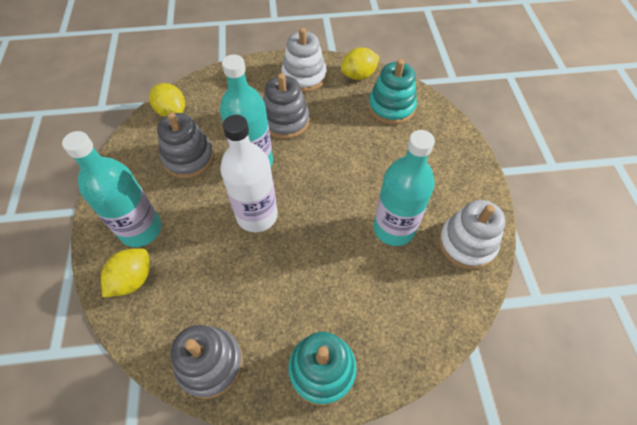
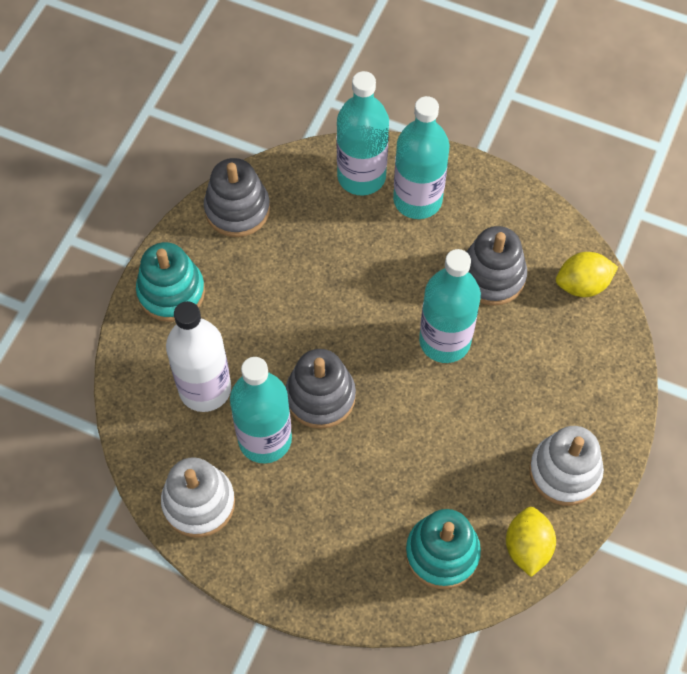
camera: 120 degrees right, 5 degrees up
(133, 279) = (361, 176): yellow lemon -> turquoise bottle
(257, 215) = (368, 312): white bottle -> white bottle (205, 389)
(285, 121) = (492, 407): grey stacking toy -> grey stacking toy (320, 396)

